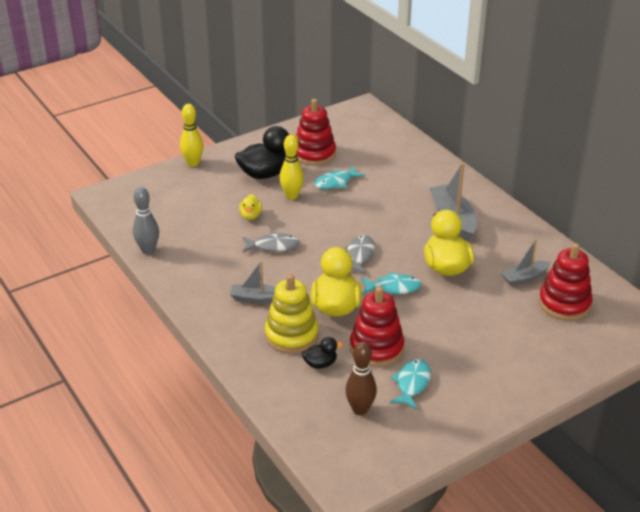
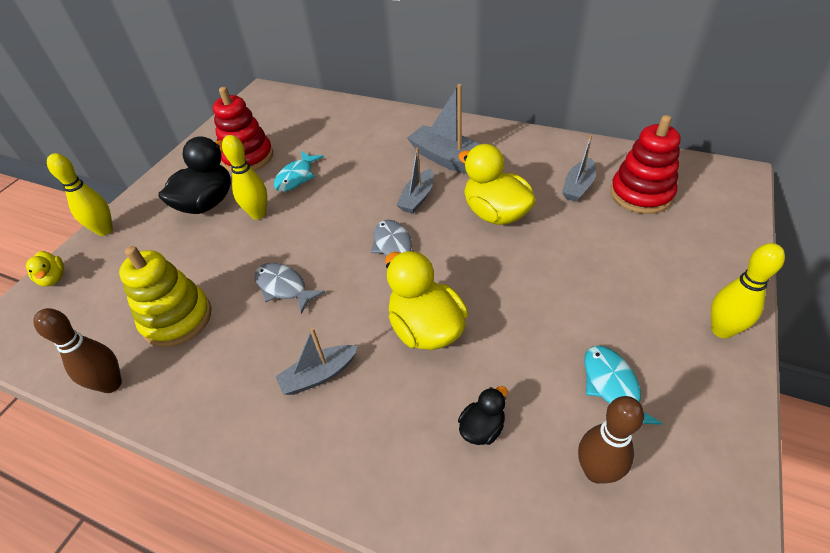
camera: 30 degrees left, 10 degrees up
(148, 250) = (111, 384): grey bowling pin -> brown bowling pin
(250, 216) = (226, 262): yellow duck -> yellow duck (53, 278)
(273, 246) = (284, 287): grey fish -> grey fish turned 105 degrees counterclockwise
(291, 335) = (408, 405): yellow stacking toy -> yellow stacking toy (177, 319)
(376, 348) = (524, 359): red stacking toy -> none
(393, 287) = (467, 266): turquoise fish -> none
(404, 233) = (417, 198): none -> grey boat
(513, 395) = (722, 330): none -> yellow bowling pin

